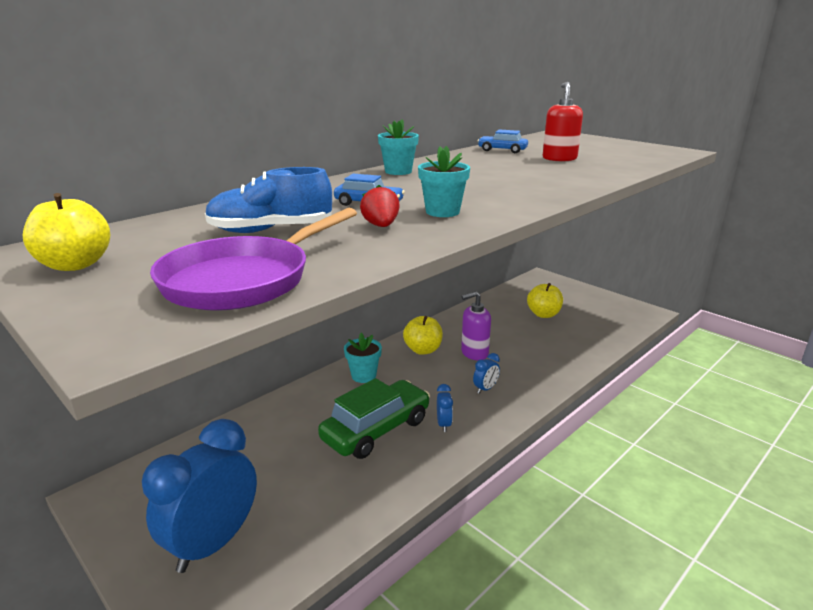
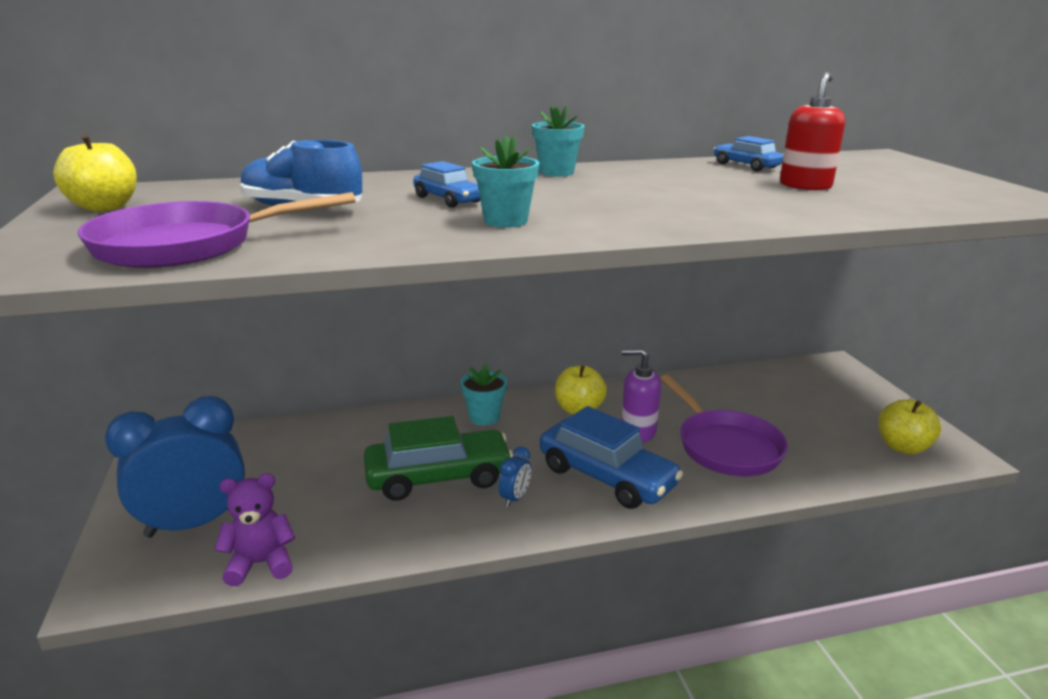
camera: 30 degrees right, 0 degrees up
(308, 548) = (261, 563): none -> purple teddy bear
(381, 226) = (409, 223): red strawberry -> none
(485, 389) = (606, 477): blue clock -> blue car
(532, 346) = (725, 446): none -> purple pan
(543, 314) = (784, 412): yellow apple -> yellow apple (902, 447)

